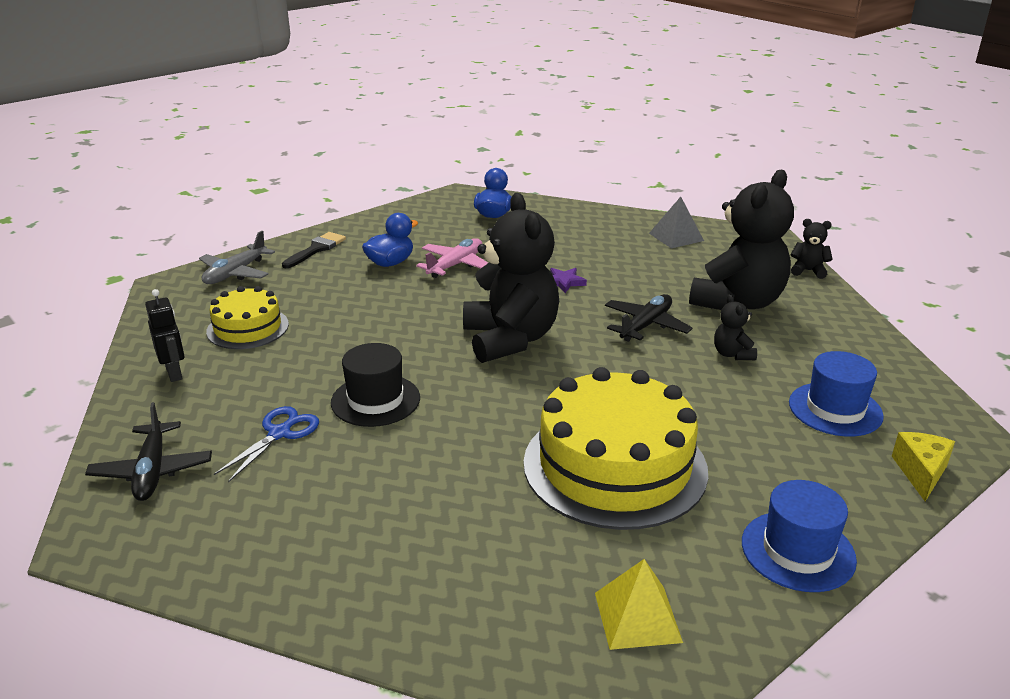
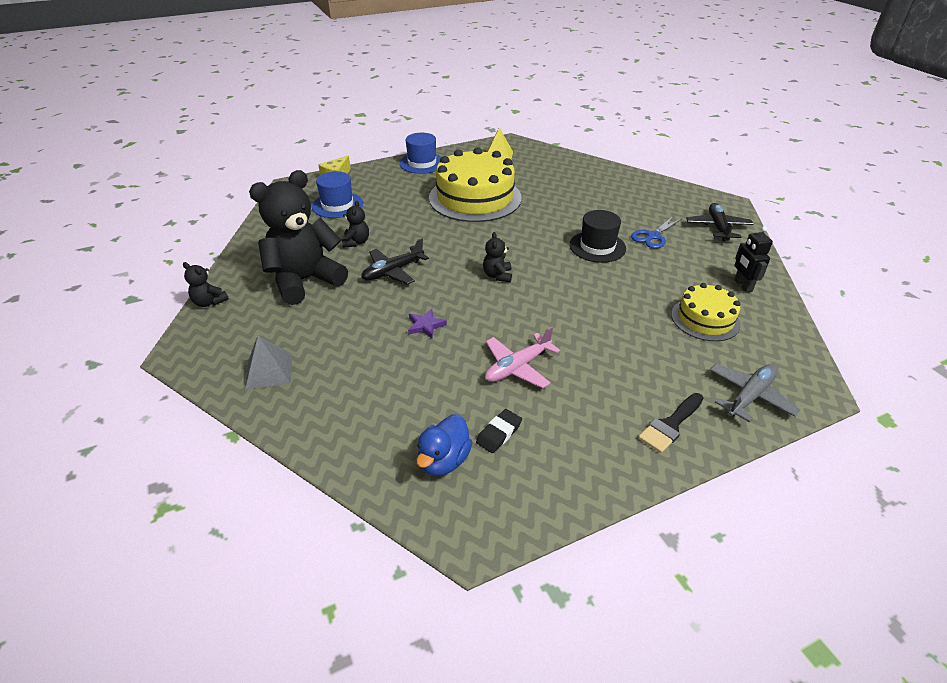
camera: 165 degrees left, 10 degrees up
(390, 263) = (584, 383): blue duck -> none
(458, 230) = (499, 433): none -> black eraser
(510, 339) = (497, 275): black teddy bear -> black teddy bear, size x0.42

